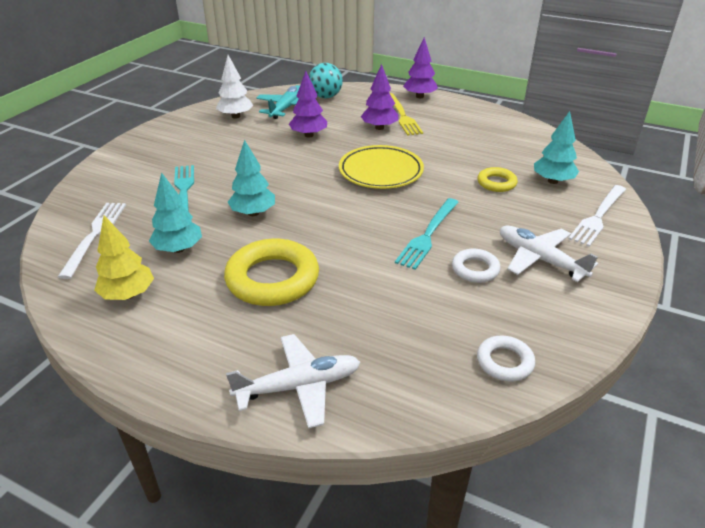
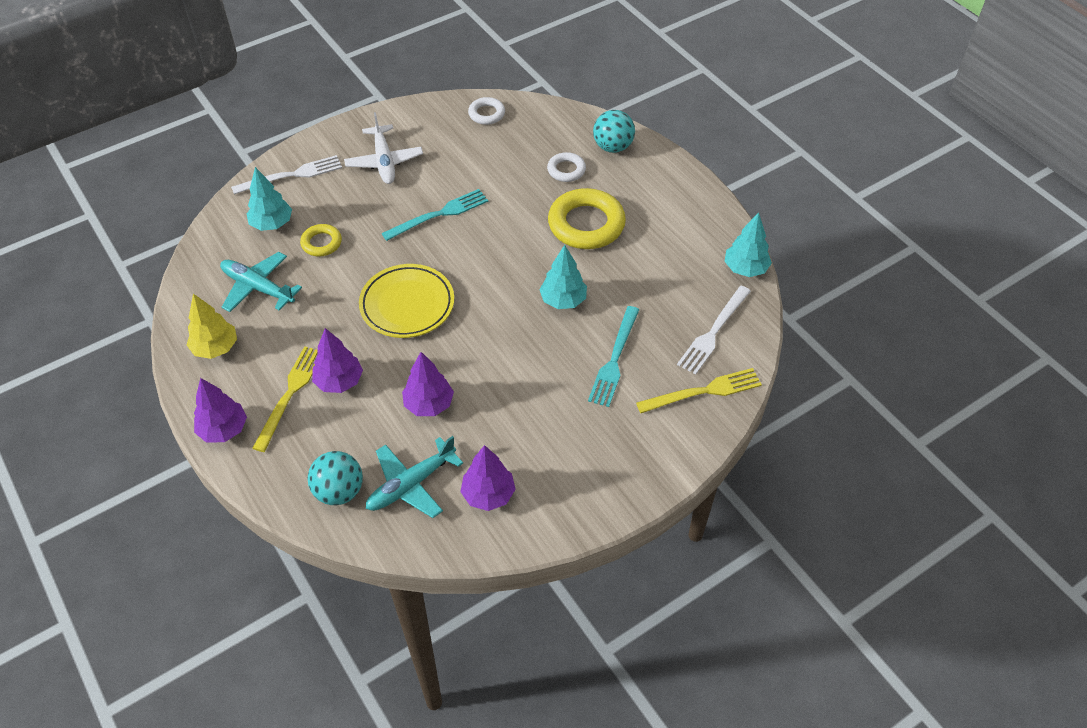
camera: 150 degrees left, 15 degrees up
(96, 196) = (703, 391): none -> yellow fork
(128, 294) = (698, 254): yellow tree -> yellow tree (215, 348)
(178, 249) = (645, 284): turquoise tree -> turquoise tree (745, 269)
(235, 116) = (488, 494): white tree -> purple tree
(299, 386) = (613, 147): white plane -> turquoise ball
(475, 269) = (437, 173): white ring -> white ring (566, 170)
(499, 147) = (258, 287): none -> turquoise plane

